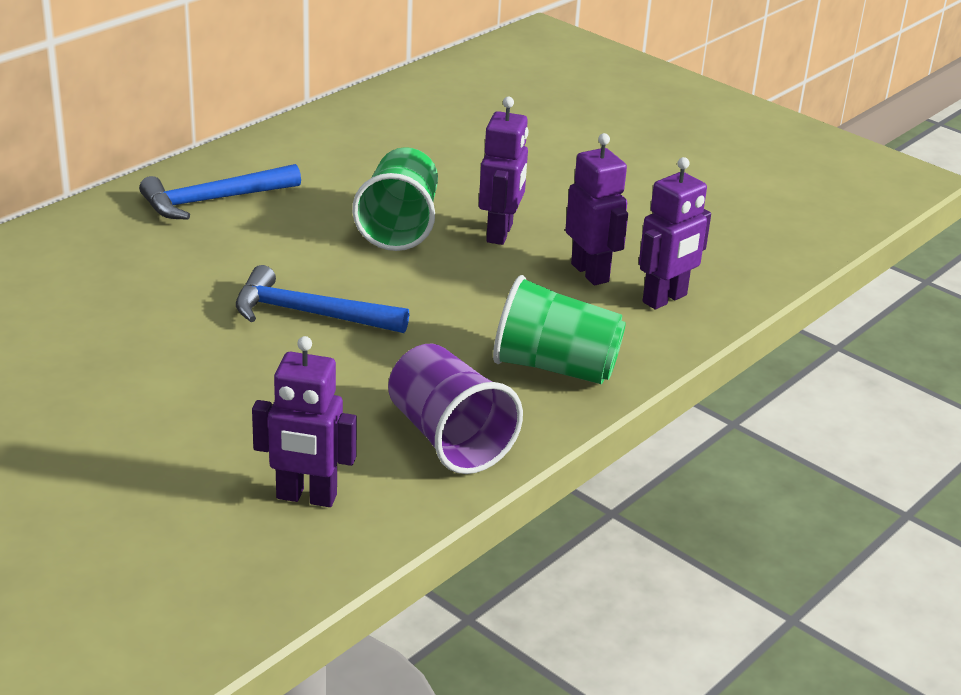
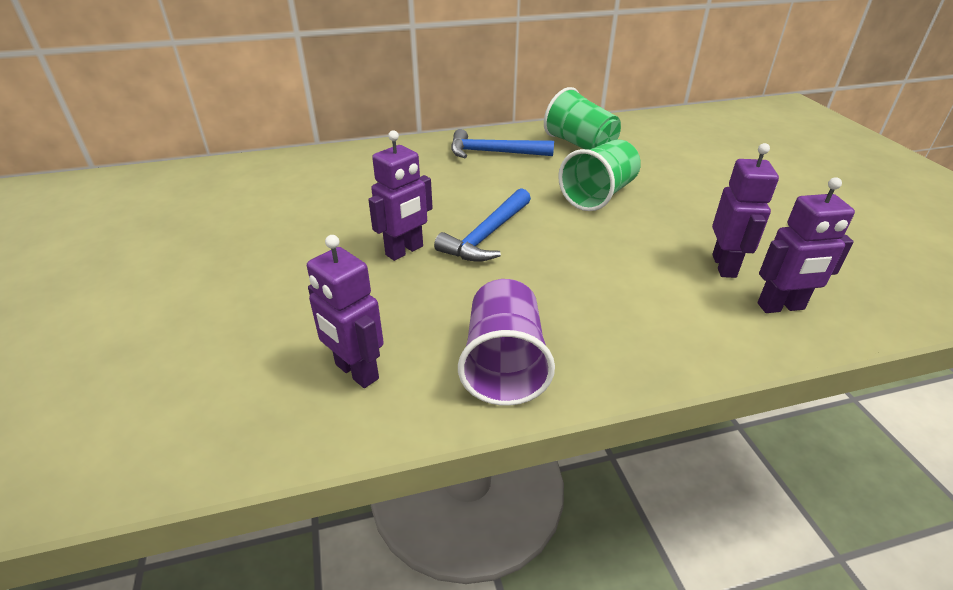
camera: 35 degrees right, 5 degrees up
(310, 314) = (487, 235): blue hammer -> blue hammer turned 105 degrees counterclockwise
(500, 233) = (669, 218): purple robot -> purple robot (405, 251)
(555, 367) = (639, 334): green cup -> green cup (580, 145)

